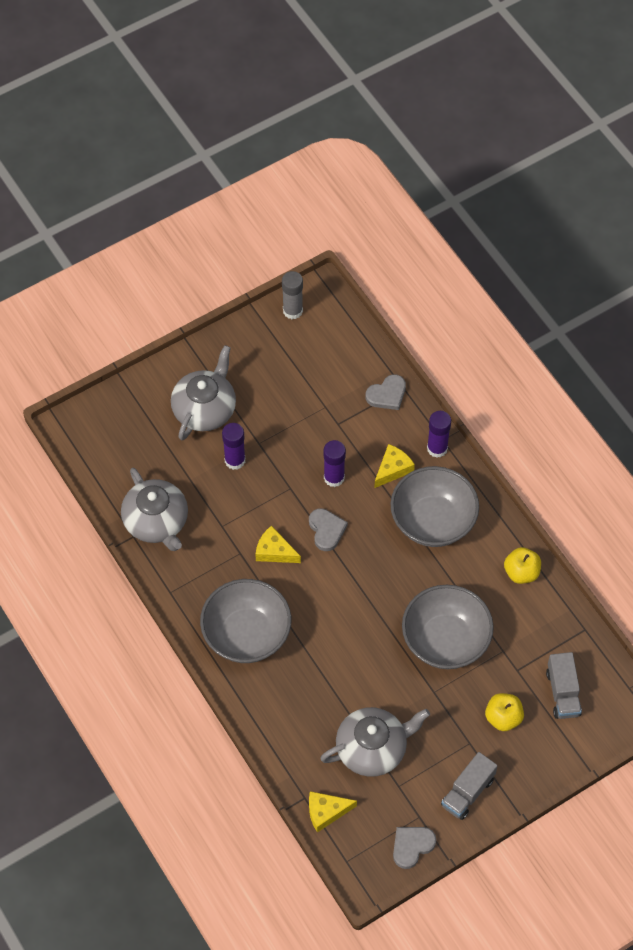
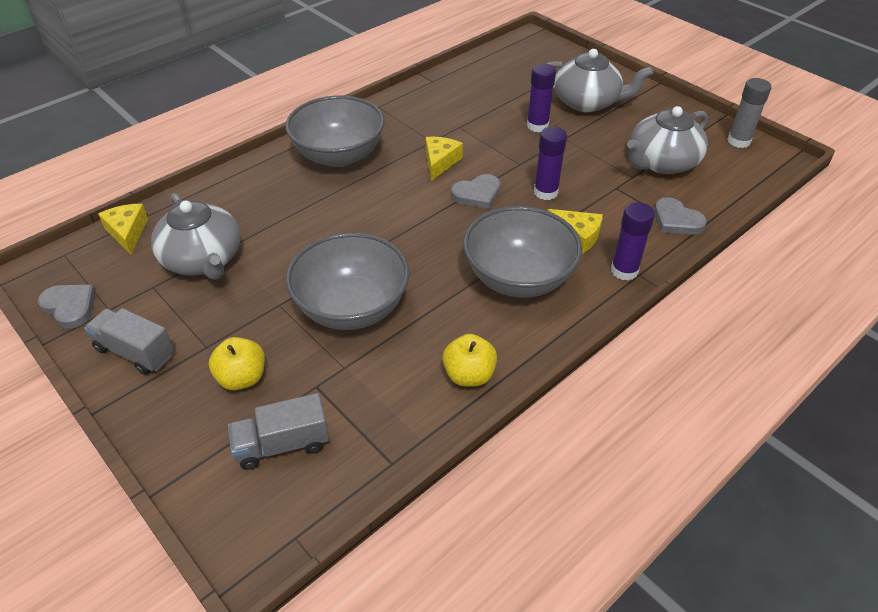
camera: 80 degrees right, 15 degrees down
(156, 522) = (451, 91): grey teapot -> grey teapot (662, 162)

